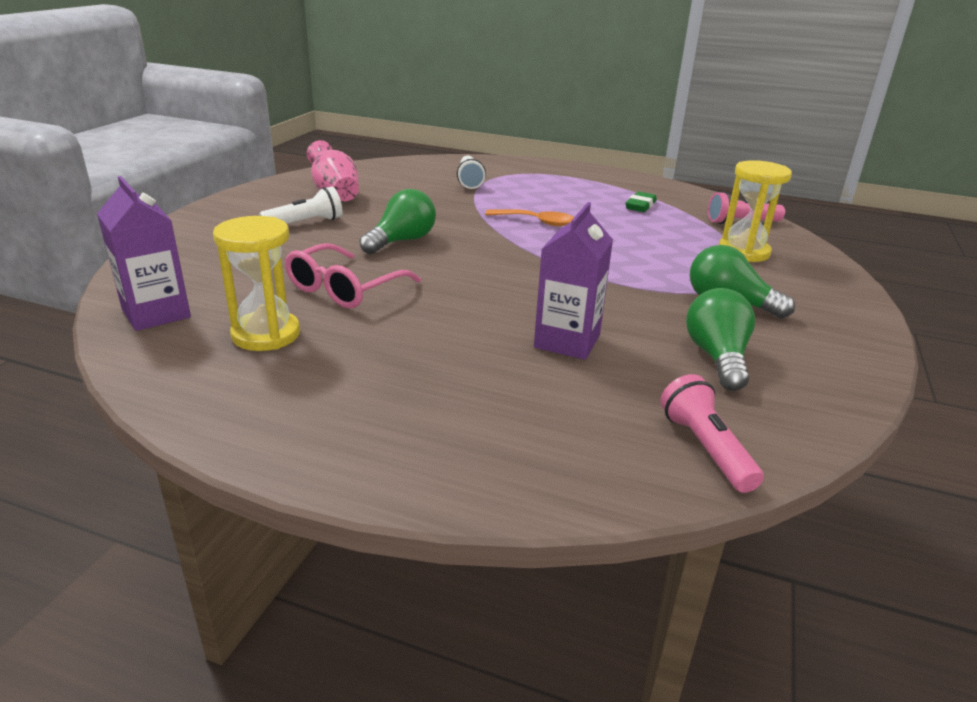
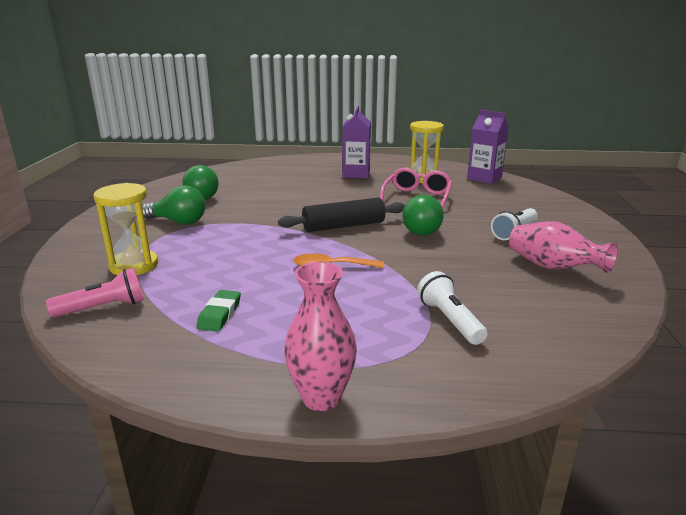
camera: 165 degrees right, 5 degrees down
(496, 260) = (343, 226): none -> black rolling pin
(567, 341) = (280, 193): purple carton -> purple carton (356, 174)
(574, 168) = (321, 397): none -> pink vase
(705, 448) = (222, 172): pink flashlight -> none

